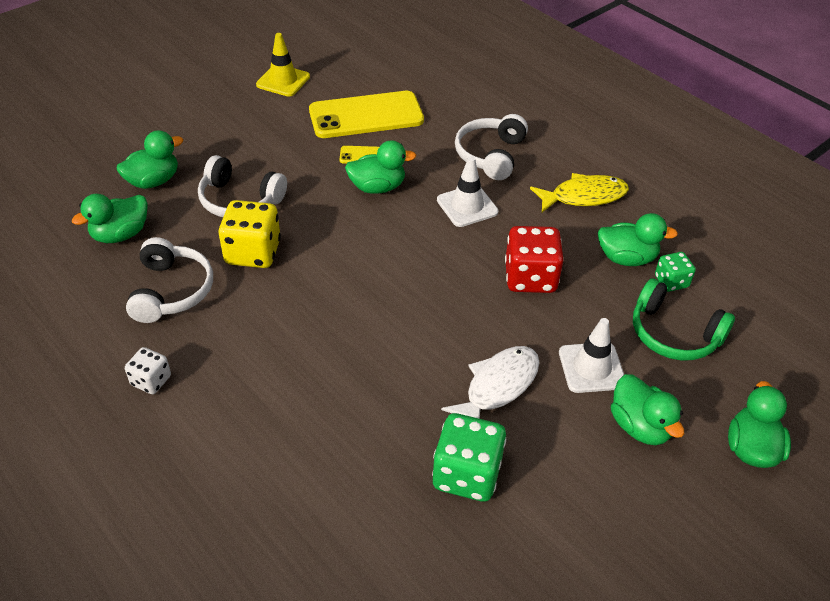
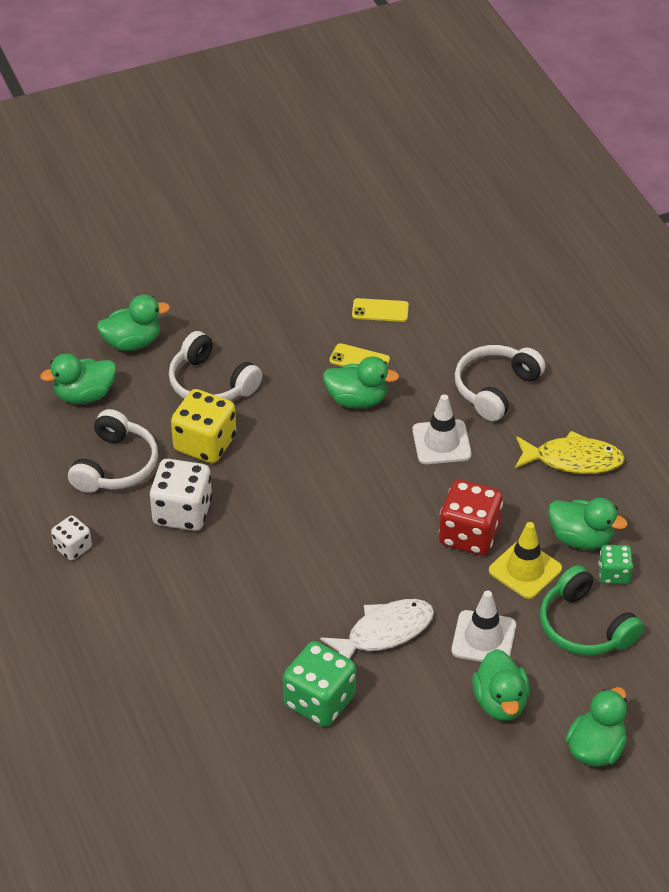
camera: 20 degrees right, 0 degrees up
(254, 319) = (182, 512): none -> white dice
(283, 81) = (306, 247): yellow traffic cone -> yellow traffic cone (525, 570)
(366, 115) = (380, 310): yellow phone -> yellow phone, size x0.45

